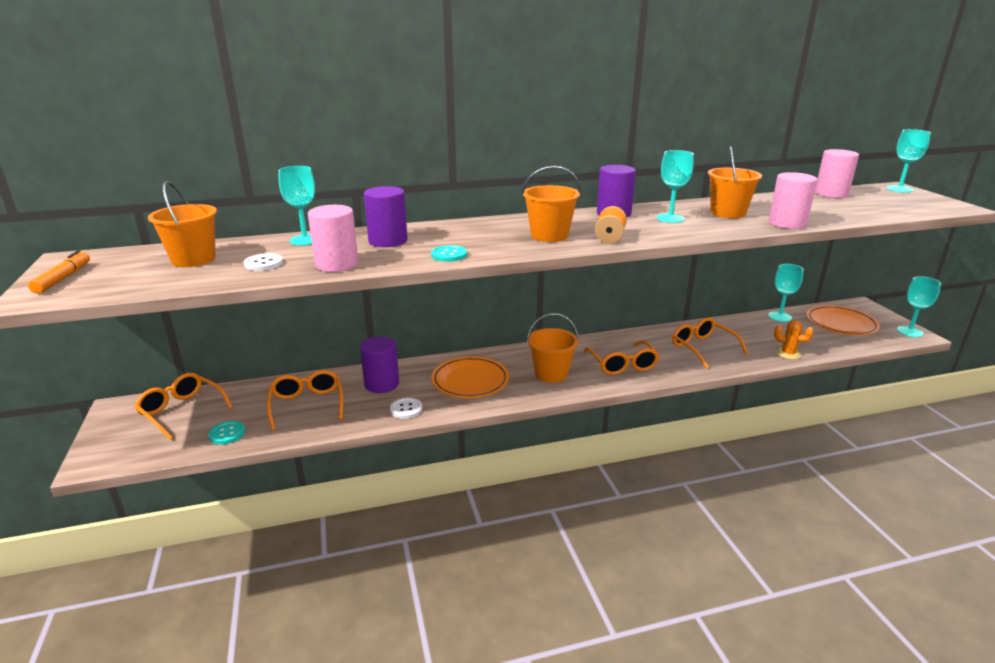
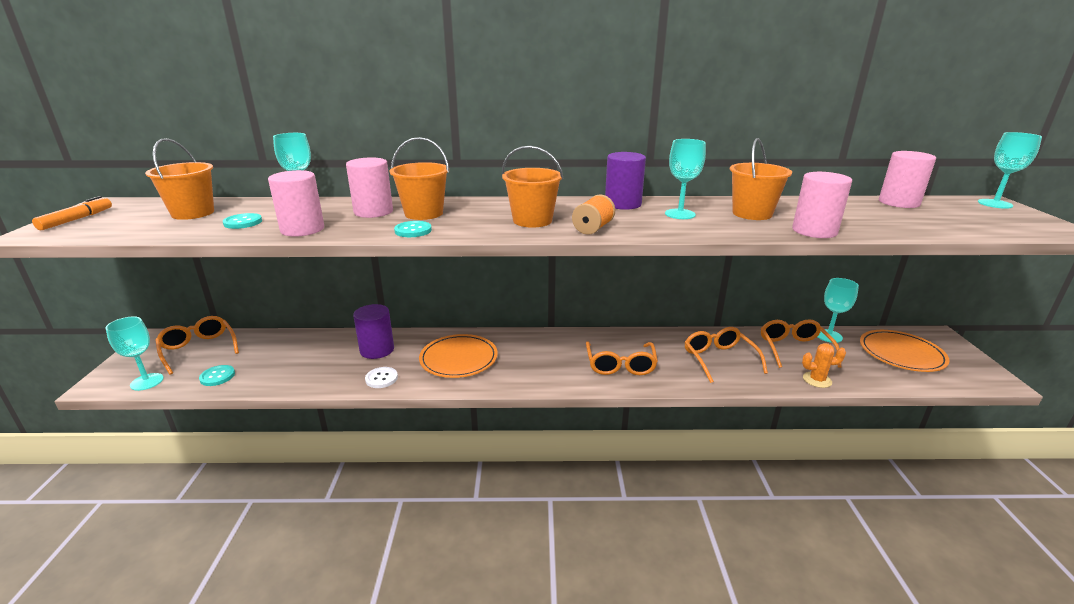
camera: 15 degrees right, 0 degrees up
(264, 263) = (243, 222): white button -> turquoise button
(307, 404) = (300, 360): orange glasses -> orange glasses (794, 349)
(388, 241) = (373, 212): purple cylinder -> pink cylinder
(551, 373) = (541, 364): orange bucket -> orange bucket (424, 213)
(788, 353) = (817, 380): orange cactus -> orange cactus turned 45 degrees counterclockwise
(909, 331) = (989, 375): turquoise goblet -> turquoise goblet (147, 382)

